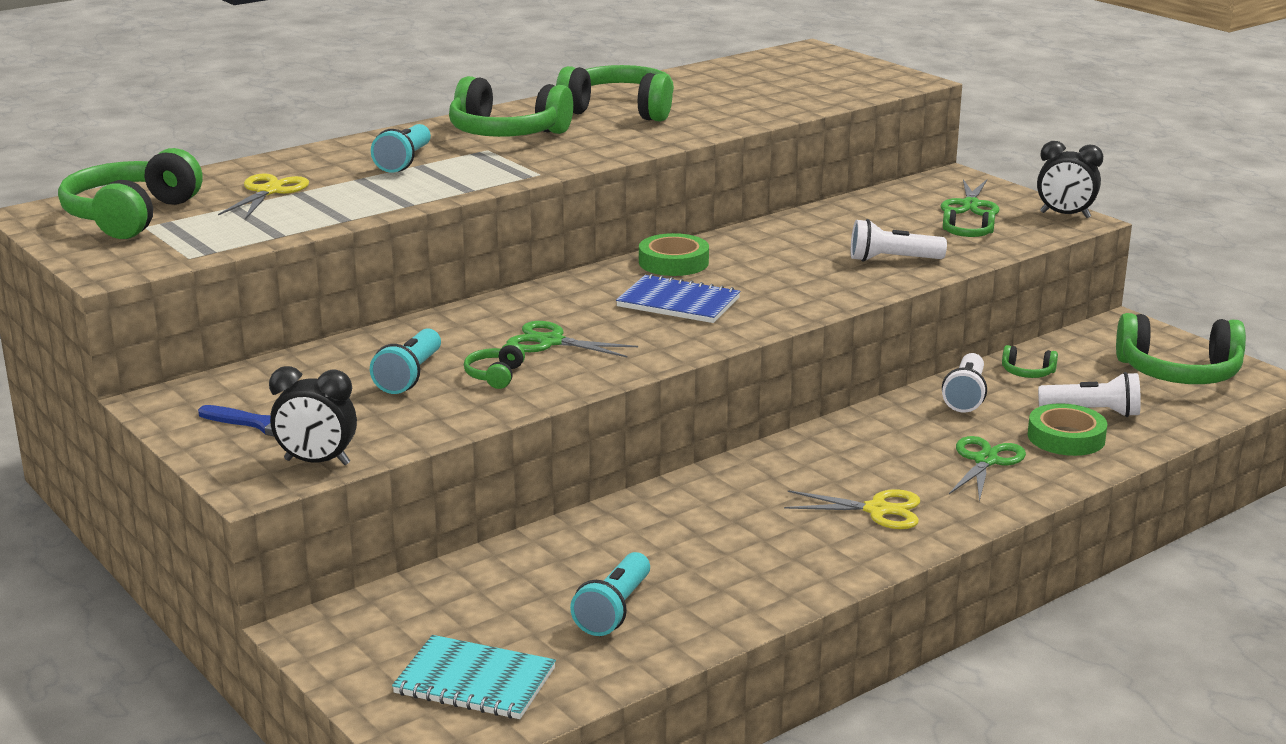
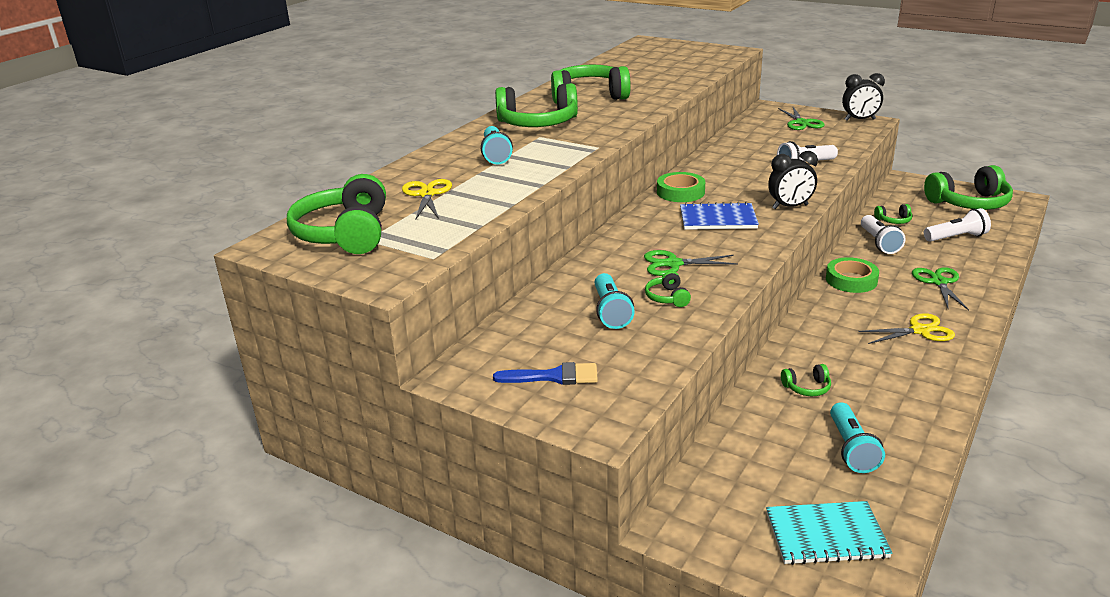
camera: 20 degrees left, 5 degrees up
(317, 462) = (626, 398): black clock -> black clock (790, 207)
(967, 234) = (824, 141): green headphones -> green headphones (807, 388)
(1066, 437) = (962, 256): green tape -> green tape (851, 280)

